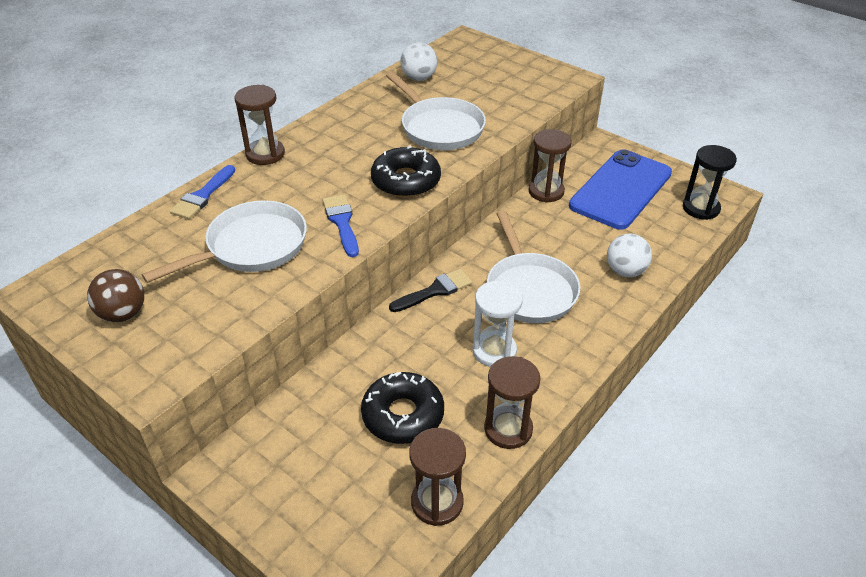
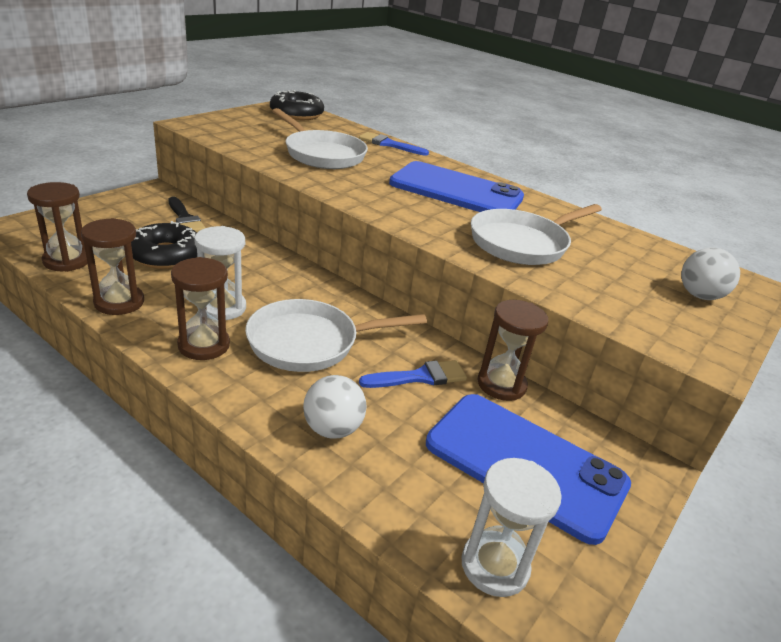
camera: 85 degrees right, 10 degrees down
(123, 314) = (260, 121): brown ball -> none
(265, 154) = (450, 166): brown hourglass -> brown hourglass (204, 345)
(335, 154) = (456, 191): none -> blue phone
(341, 222) = (350, 185): blue brush -> blue brush (420, 377)
(406, 181) = (415, 216): black donut -> black donut (296, 114)
(419, 78) = (627, 243): white ball -> white ball (699, 296)
(435, 291) = (317, 285): black brush -> black brush (185, 218)
(701, 208) = (494, 566): black hourglass -> white hourglass

